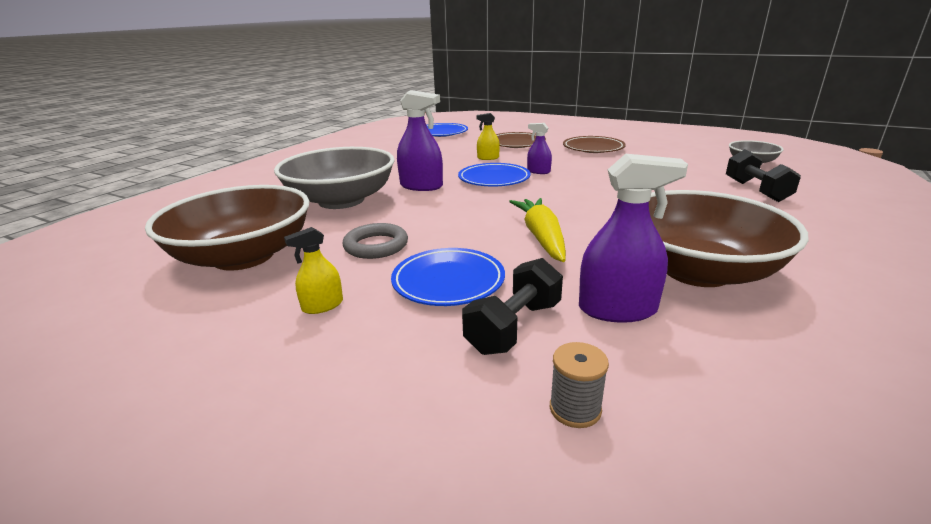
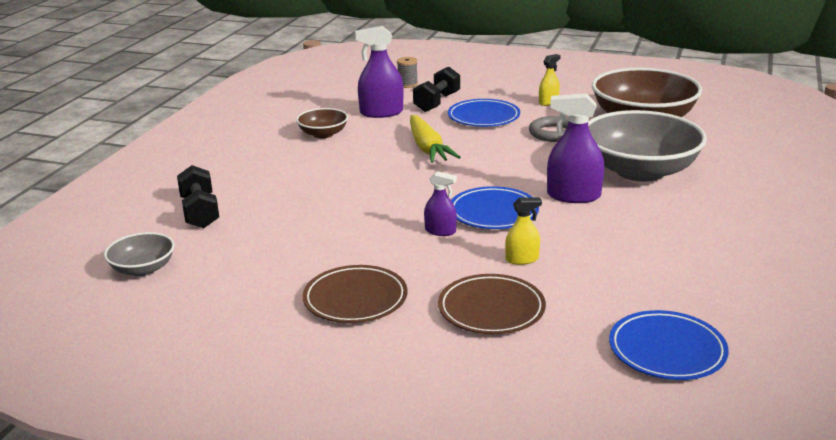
camera: 170 degrees right, 0 degrees up
(696, 270) = (323, 134): brown bowl -> brown bowl, size x0.48

